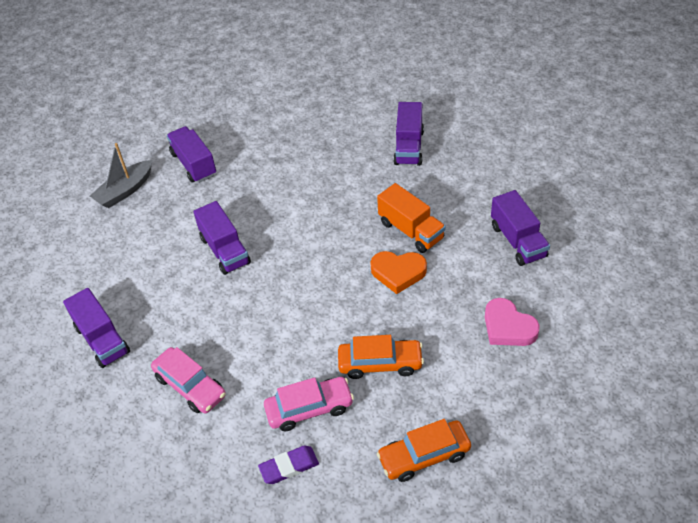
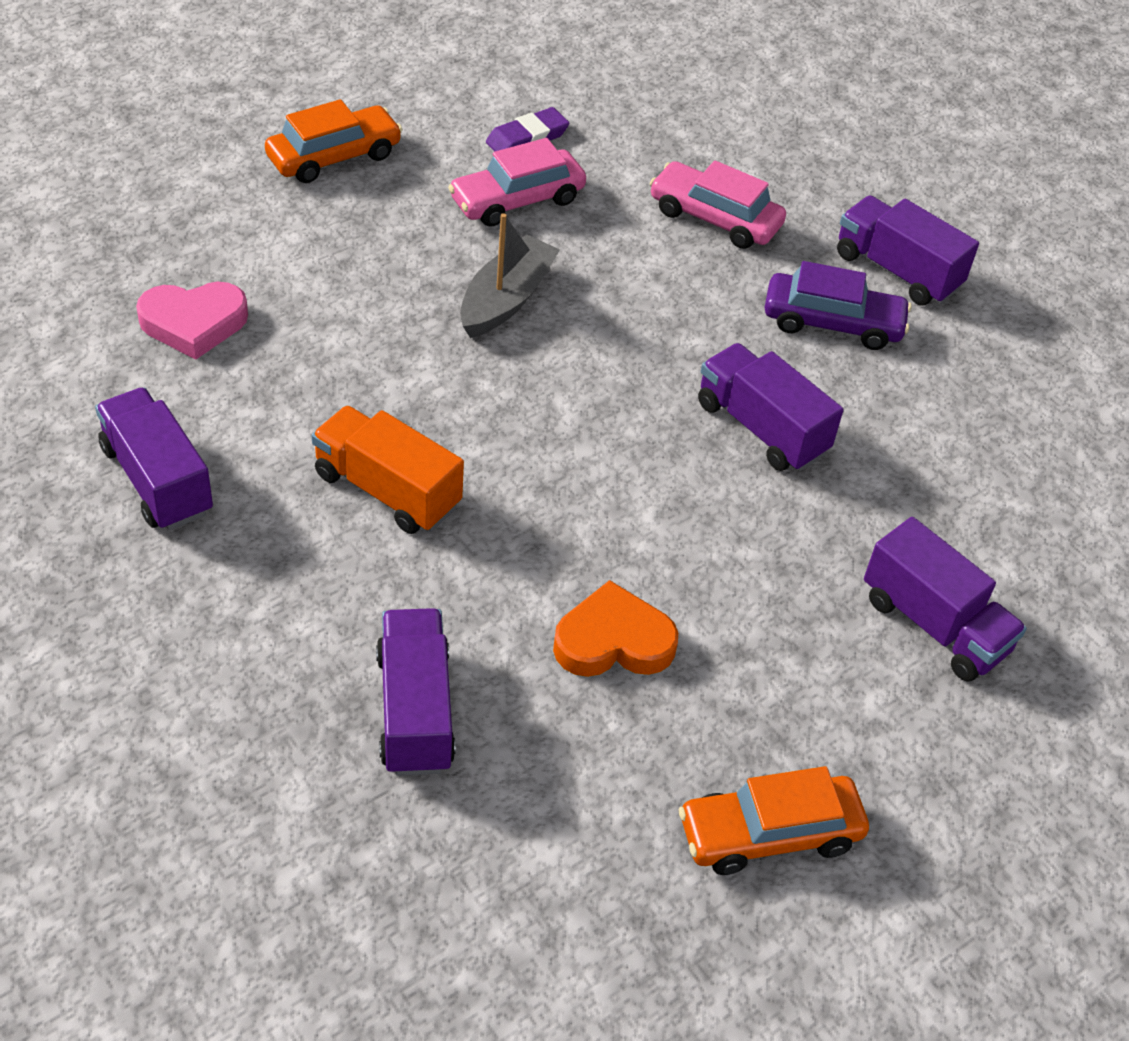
camera: 160 degrees right, 0 degrees up
(125, 191) = (1049, 546): grey boat -> grey boat (506, 299)
(158, 307) = (832, 323): none -> purple car
(380, 363) = (416, 261): orange car -> orange car (769, 834)
(398, 273) = (404, 404): orange heart -> orange heart (613, 641)
(508, 327) = (194, 323): pink heart -> pink heart turned 135 degrees clockwise

